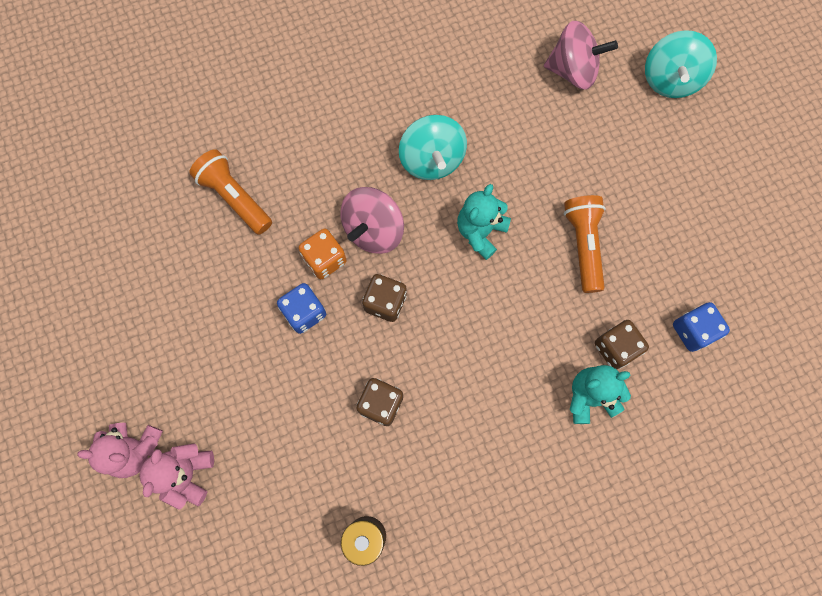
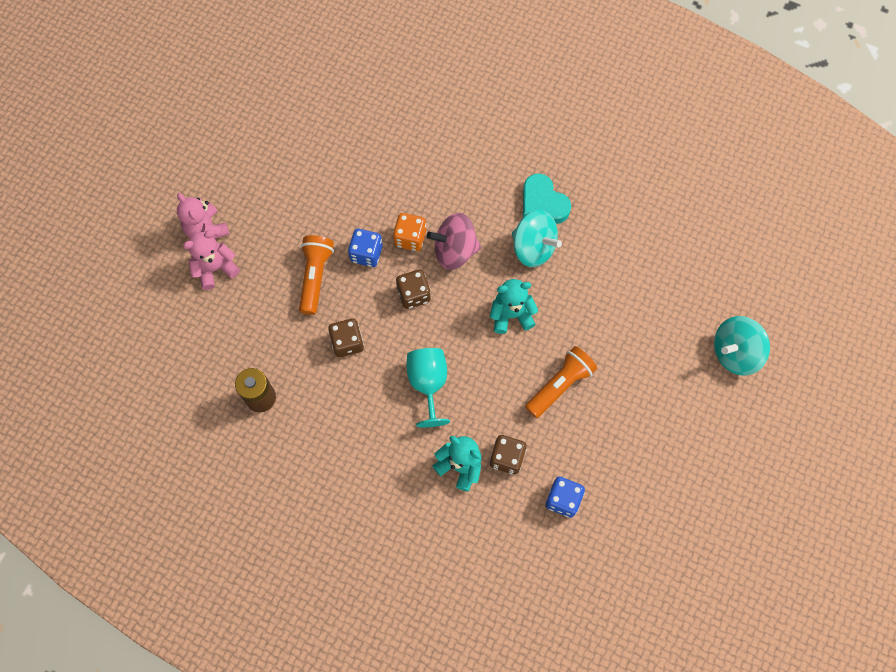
camera: 50 degrees right, 5 degrees down
(234, 197) = (403, 156): orange flashlight -> orange flashlight (315, 277)
(395, 116) = (543, 203): none -> turquoise heart
(431, 159) = (533, 248): turquoise spinning top -> turquoise spinning top turned 90 degrees counterclockwise
(486, 361) = (428, 384): none -> turquoise goblet
(573, 70) = (680, 285): pink spinning top -> none

